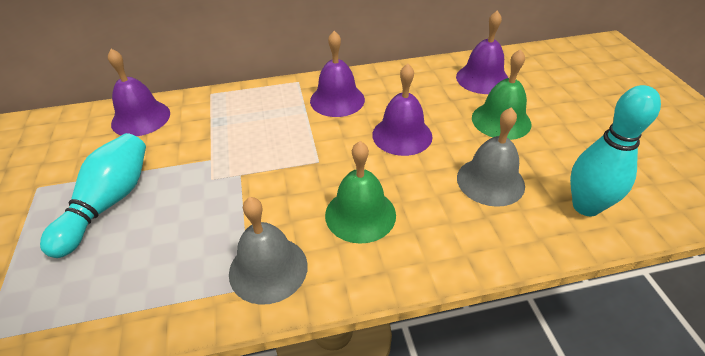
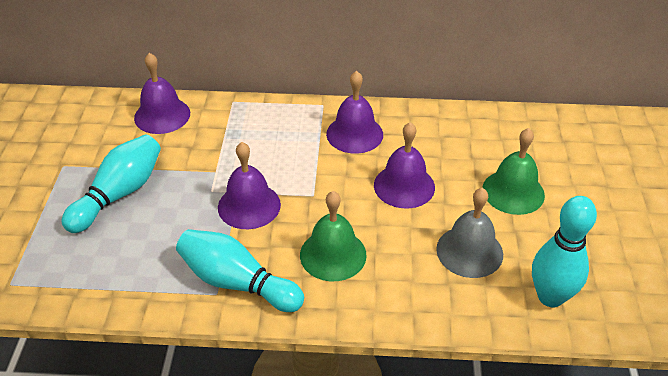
camera: 15 degrees right, 0 degrees up
(268, 269) = (237, 283): grey bell -> turquoise bowling pin
(482, 79) = (518, 140): purple bell -> purple bell (249, 205)

